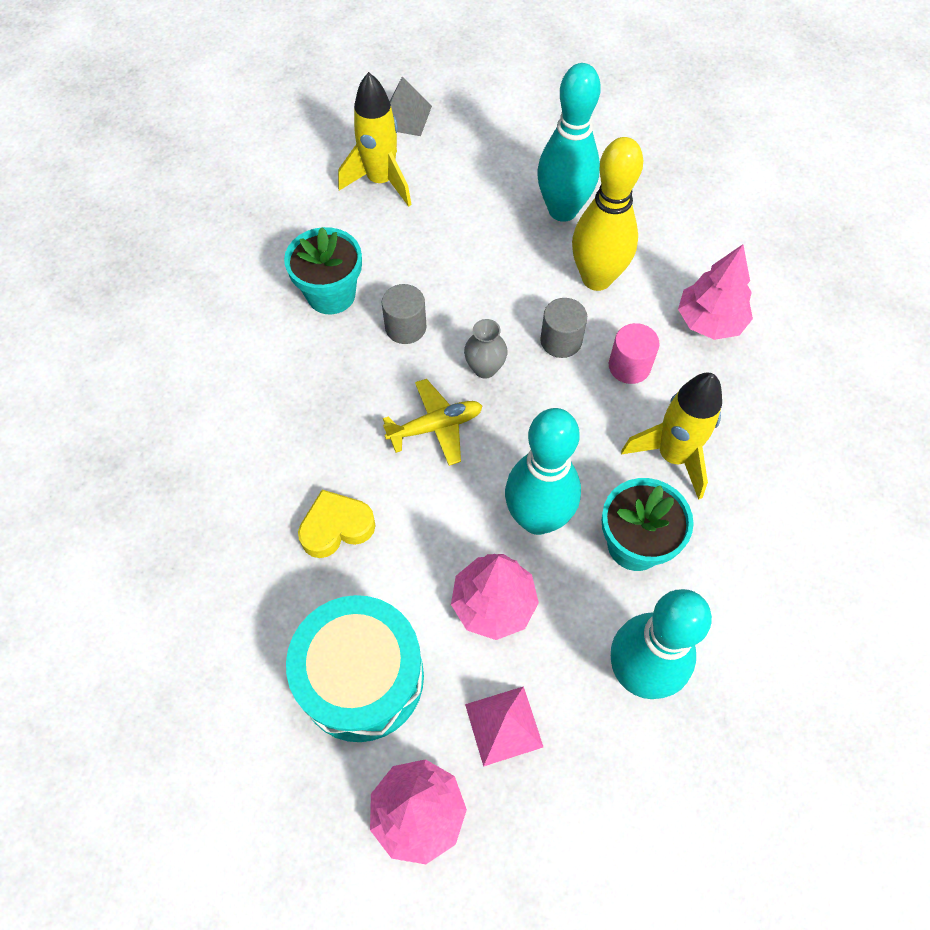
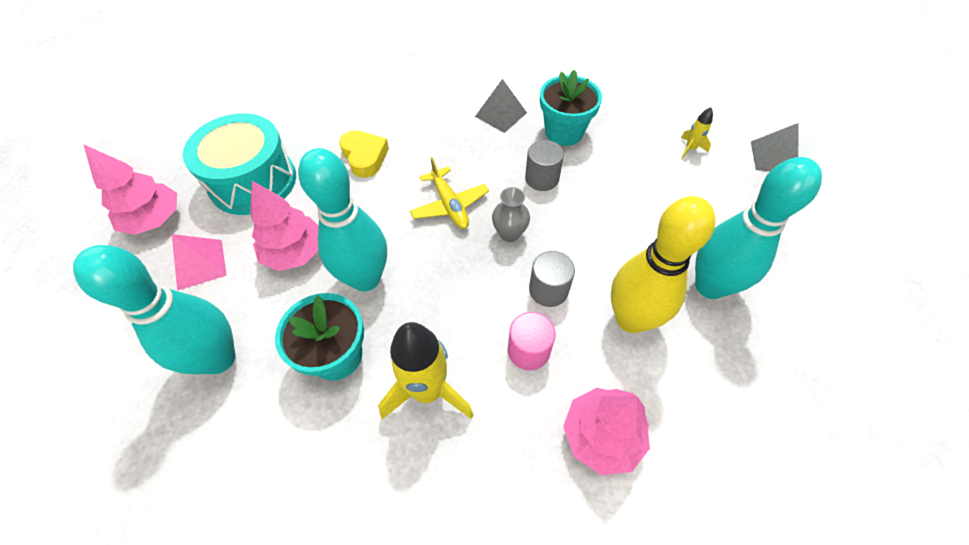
camera: 85 degrees right, 5 degrees down
(284, 359) = (501, 114): none -> grey pyramid
(381, 181) = (690, 149): yellow rocket -> yellow rocket, size x0.46

